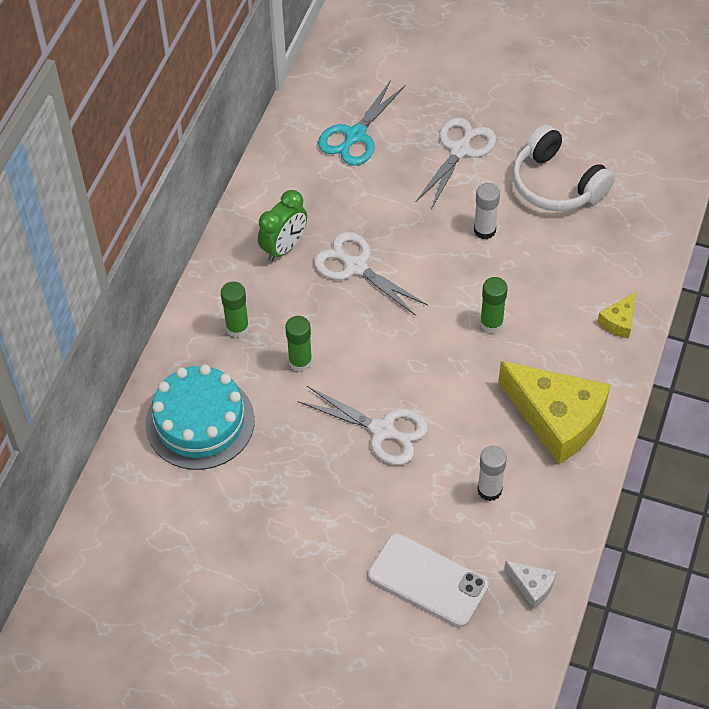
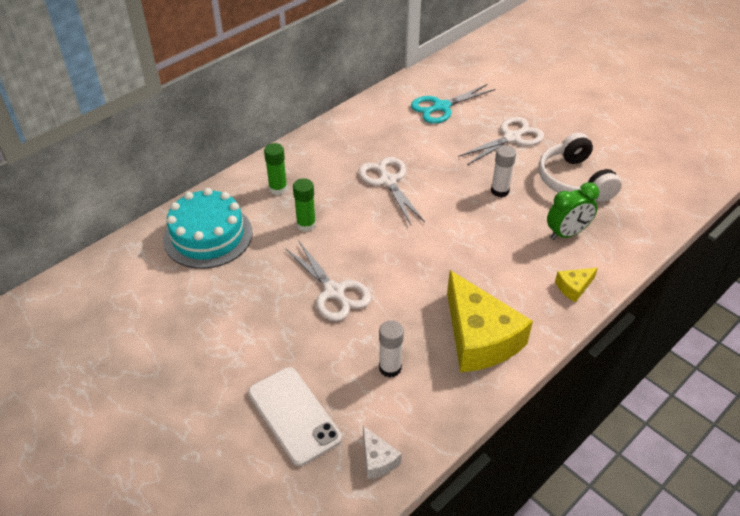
camera: 25 degrees right, 10 degrees down
(284, 247) = (346, 153): green clock -> green clock (567, 234)
(491, 323) = (467, 252): green glue stick -> none

